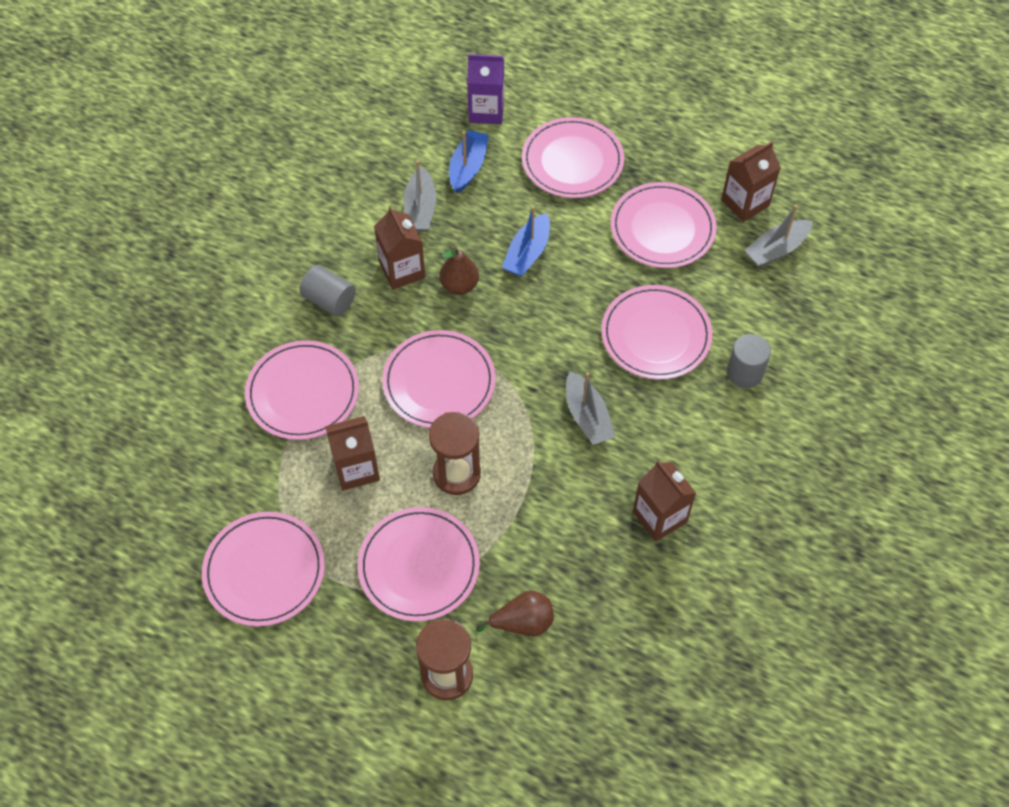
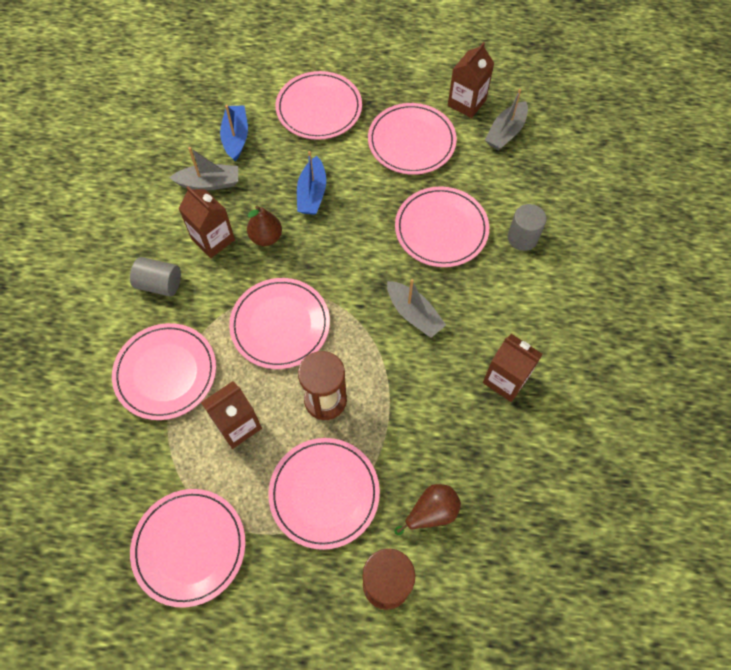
camera: 20 degrees left, 5 degrees up
(420, 209) = (209, 183): grey boat -> grey boat turned 75 degrees counterclockwise
(486, 111) = (233, 87): purple carton -> none

